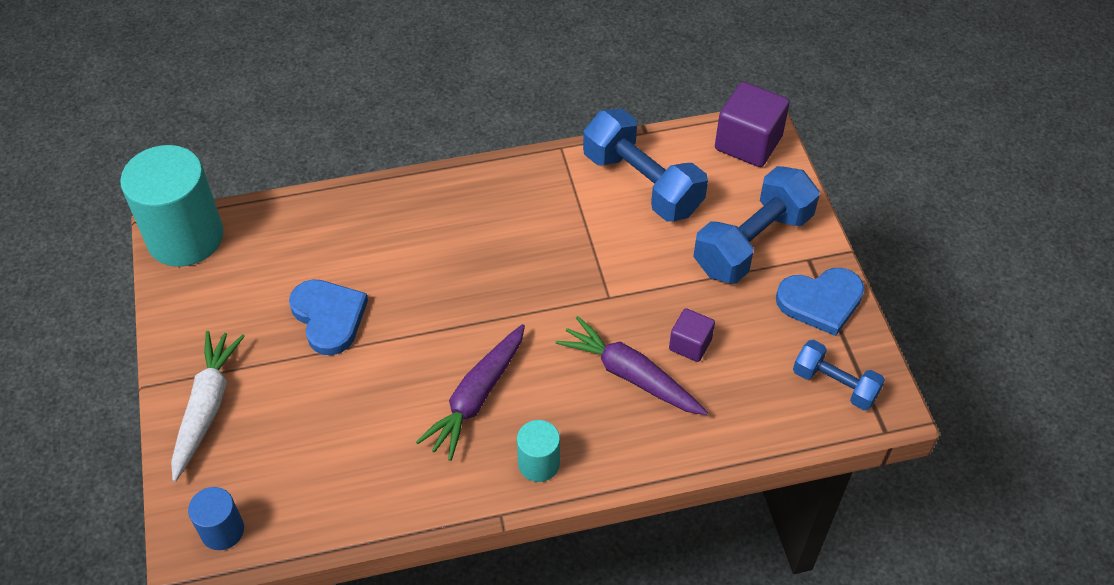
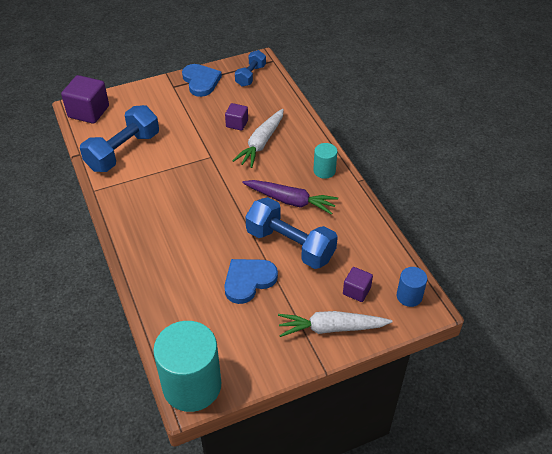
camera: 100 degrees left, 5 degrees down
(260, 456) = (356, 291): none -> purple cube
(630, 375) = (261, 143): purple carrot -> white carrot
(752, 243) = (164, 106): blue dumbbell -> blue dumbbell (290, 245)

